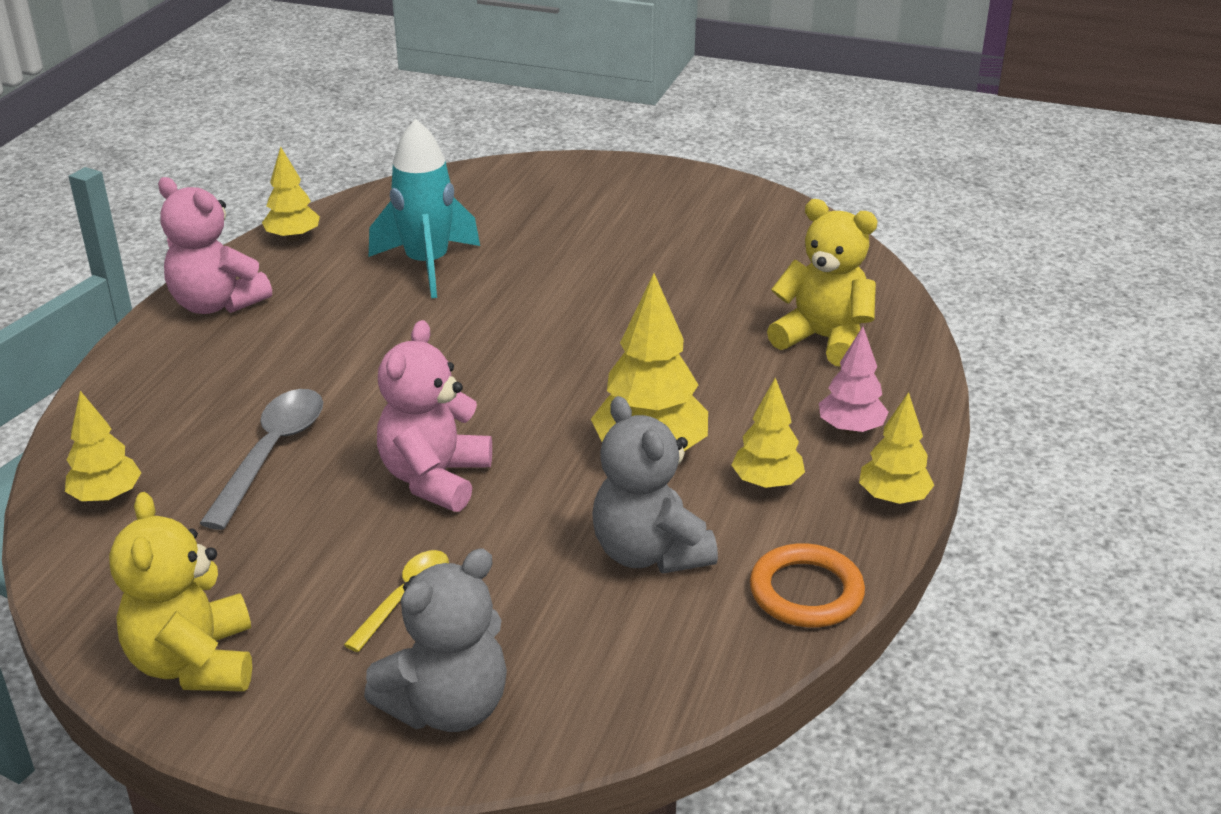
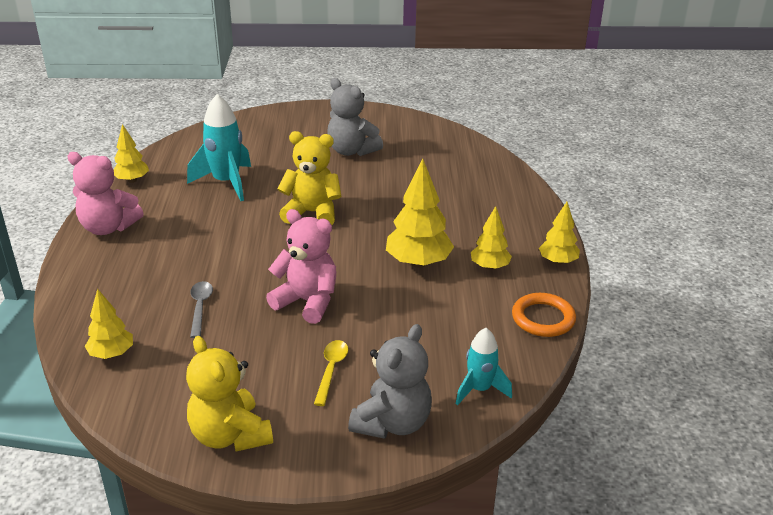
camera: 20 degrees left, 0 degrees up
(272, 453) = (200, 307): grey spoon -> grey spoon, size x0.62
(435, 479) = (307, 302): pink teddy bear -> pink teddy bear turned 120 degrees clockwise
(623, 688) = (480, 389): none -> turquoise rocket
(649, 553) = (451, 316): grey teddy bear -> grey teddy bear (352, 151)
(823, 339) = (473, 186): yellow teddy bear -> yellow teddy bear (312, 213)
(850, 429) = (515, 230): pink tree -> none

